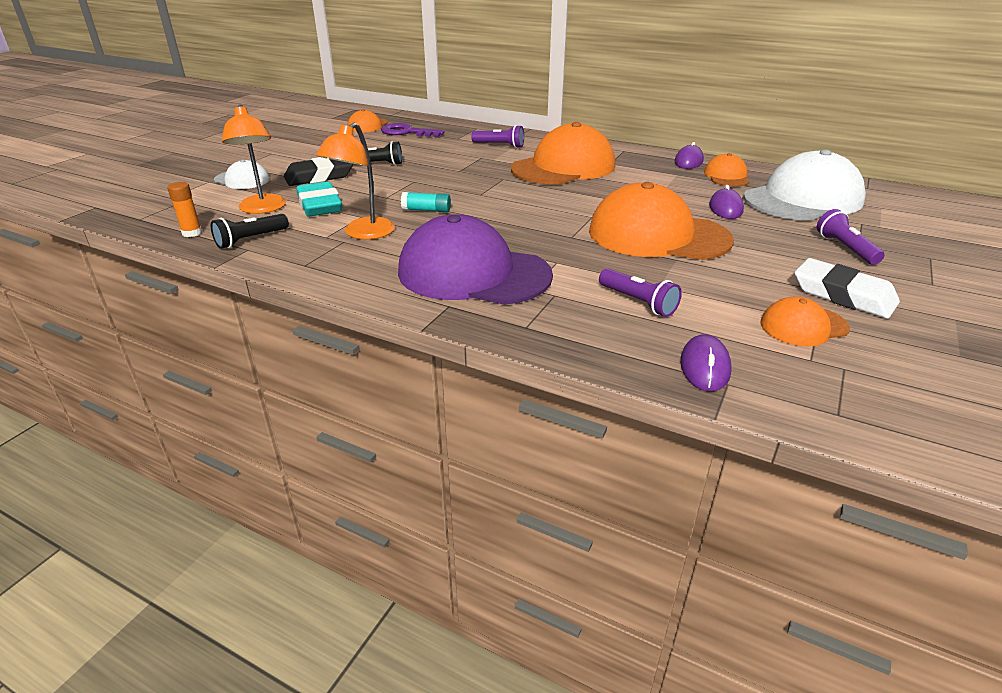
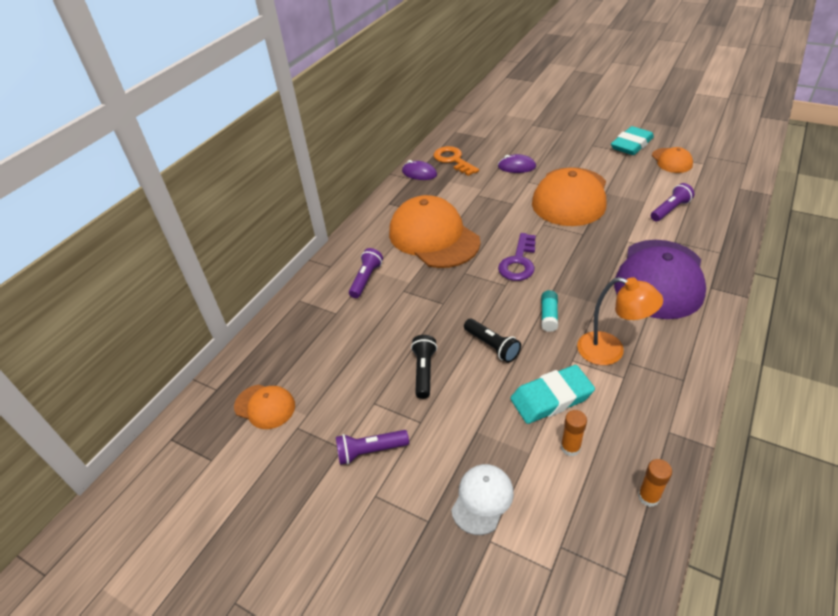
camera: 85 degrees left, 10 degrees up
(251, 240) = (648, 435): black flashlight -> black flashlight (492, 346)
(263, 209) = (570, 447): orange lamp -> orange glue stick
(319, 176) = (466, 418): black eraser -> none
(407, 132) = (304, 360): purple key -> purple key (519, 262)
(704, 367) = (728, 193): purple mouse -> none
(726, 176) = (453, 160): orange cap -> orange key
(803, 199) = (495, 137): white cap -> none
(843, 295) = (631, 145): white eraser -> turquoise eraser
(845, 248) = (571, 135): purple flashlight -> purple flashlight (370, 451)

